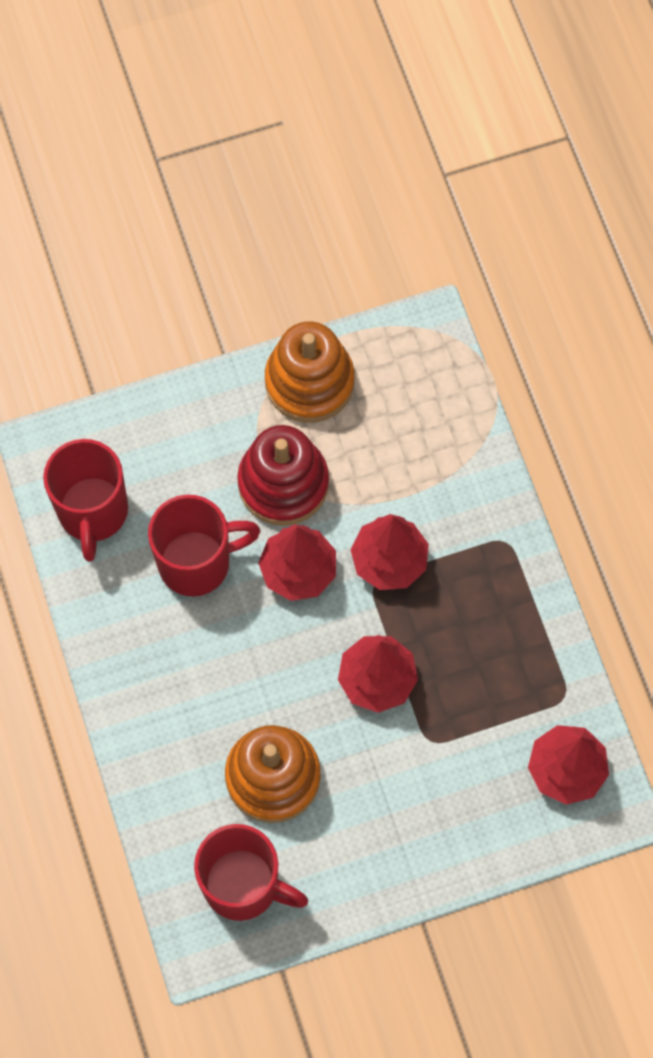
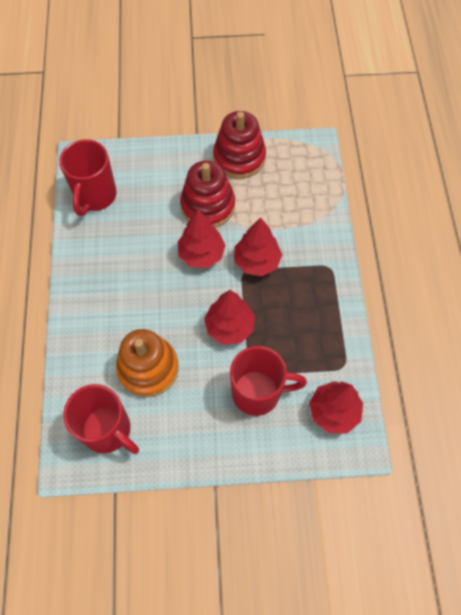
camera: 15 degrees right, 5 degrees down
(197, 562) = (144, 236): red mug -> red mug (258, 392)
(309, 382) = (239, 157): orange stacking toy -> red stacking toy

